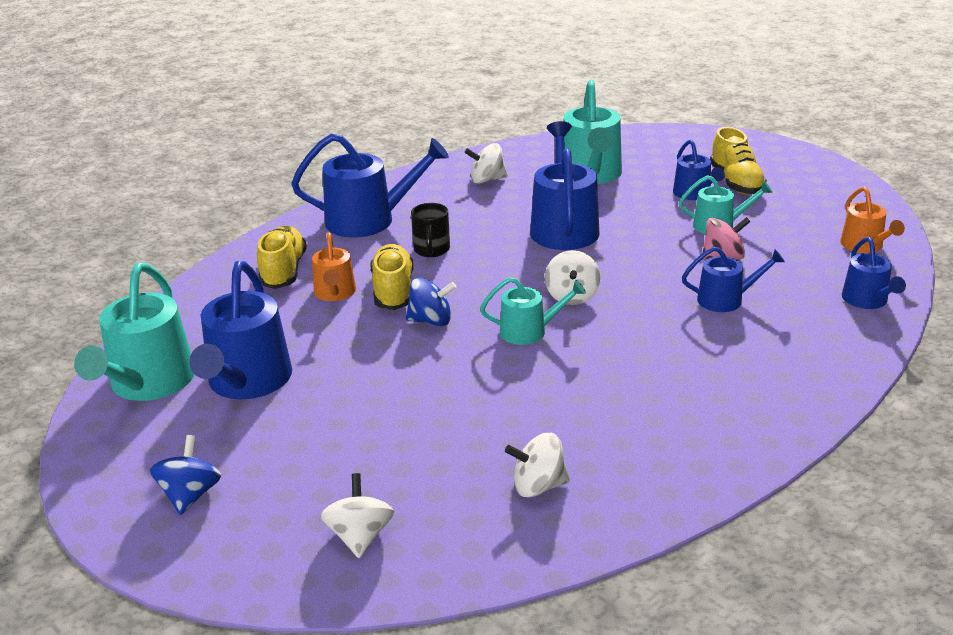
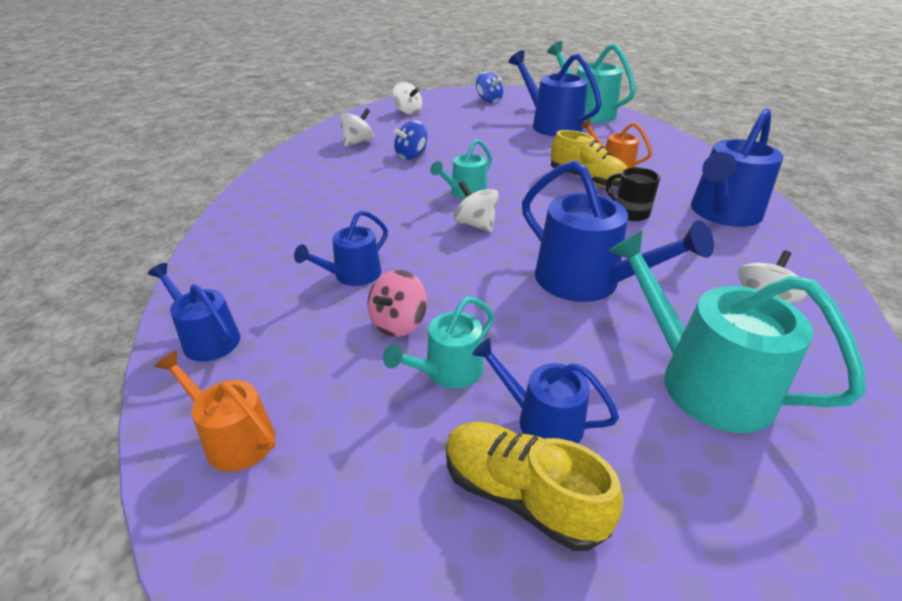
camera: 135 degrees right, 5 degrees up
(283, 271) = (668, 164): yellow shoe -> none
(431, 321) = (530, 175): blue spinning top -> blue spinning top (411, 156)

